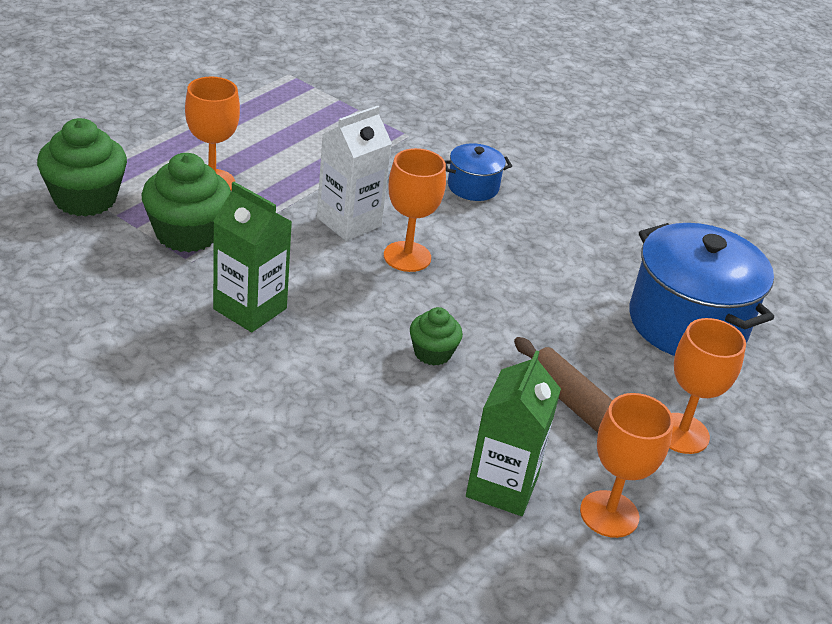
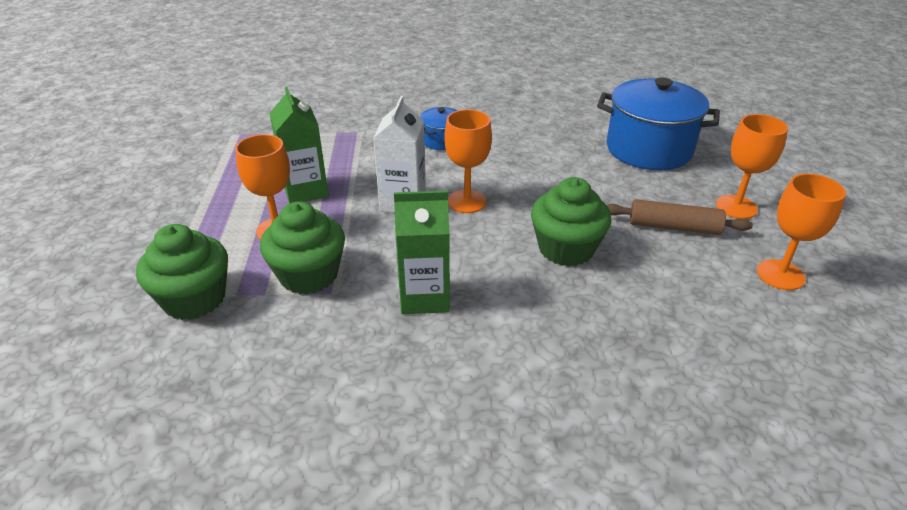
camera: 35 degrees left, 0 degrees up
(432, 353) = (566, 249): green cupcake -> green cupcake, size x1.79
(502, 486) = (717, 300): green carton -> green carton (305, 190)

